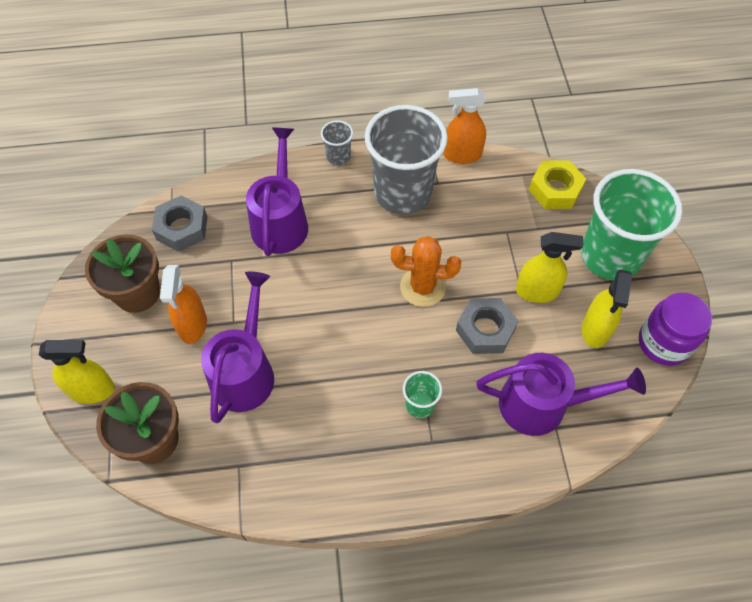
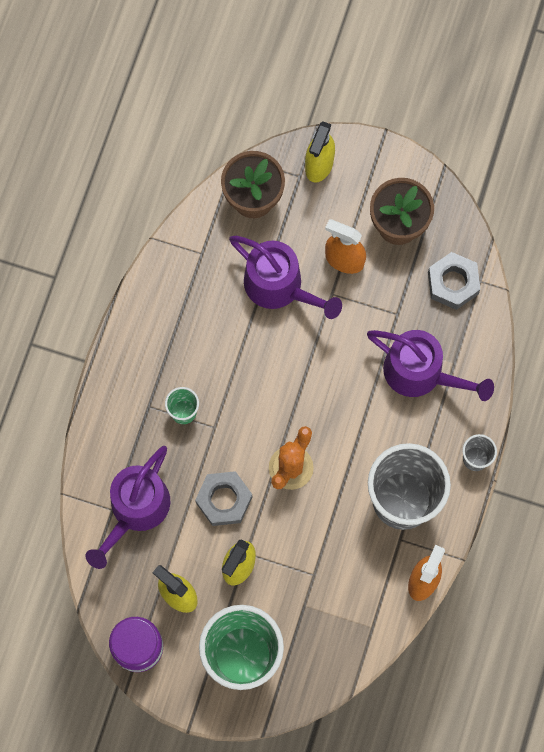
camera: 115 degrees right, 15 degrees up
(555, 189) = (339, 649): yellow nut -> none

